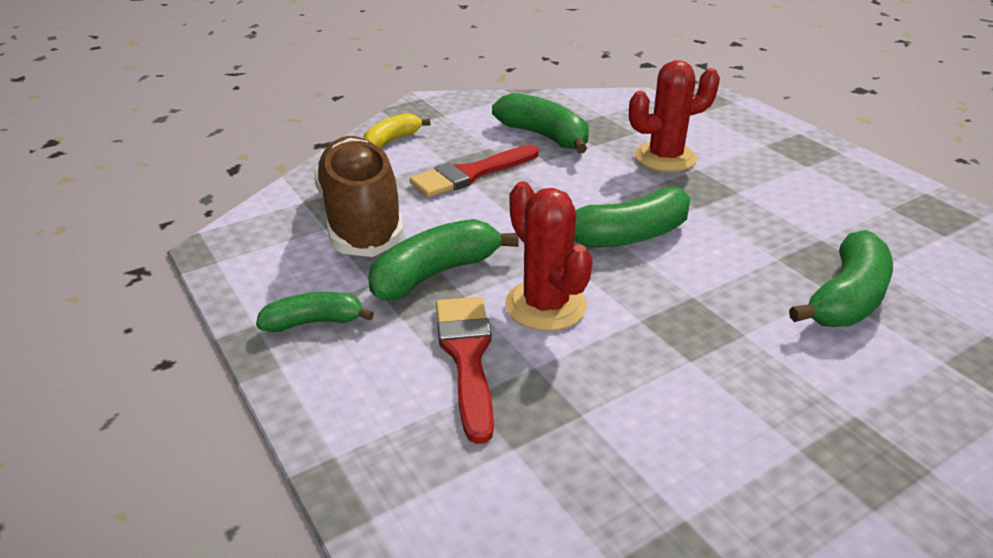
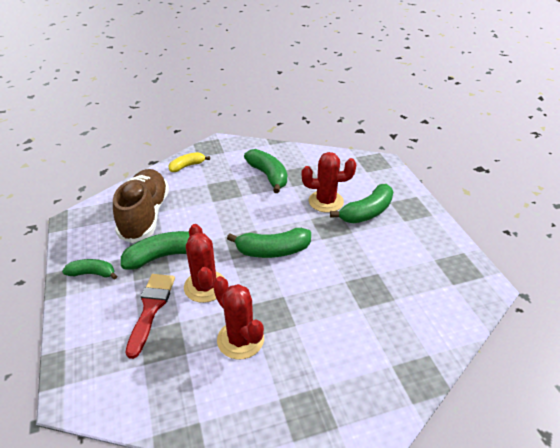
camera: 15 degrees right, 5 degrees up
(470, 174) = (215, 195): red brush -> none
(666, 373) = (240, 339): none -> red cactus
(846, 298) = (365, 314): green banana -> green banana (367, 212)

